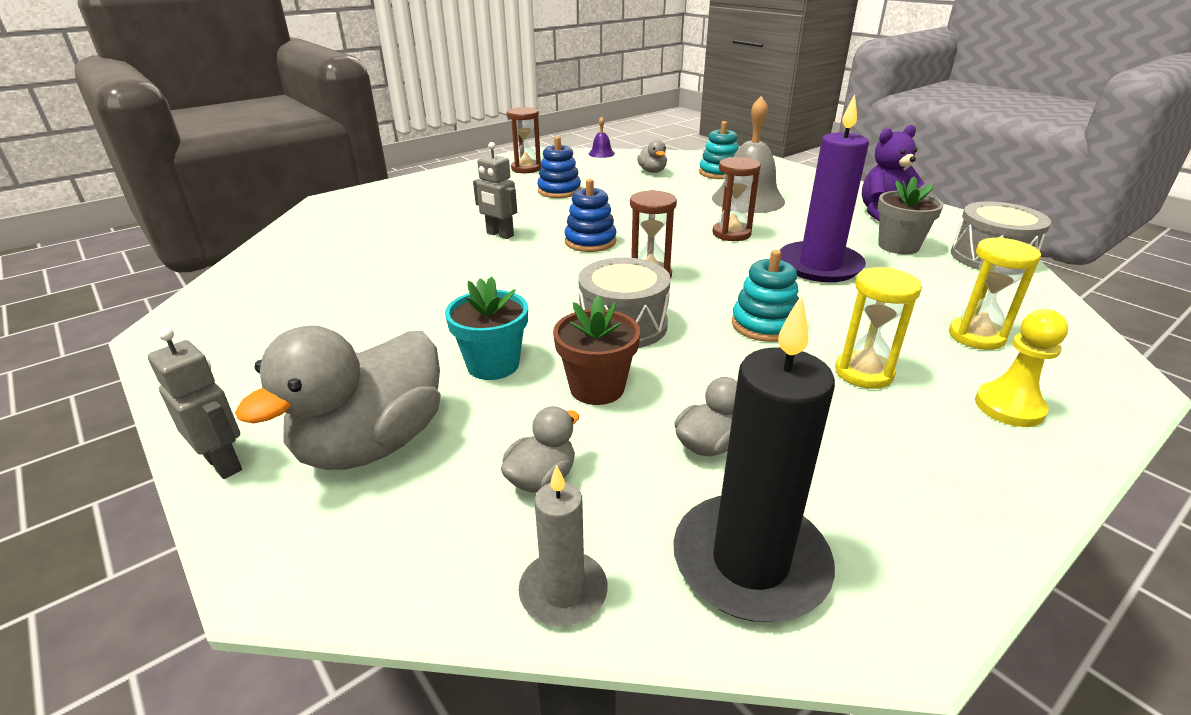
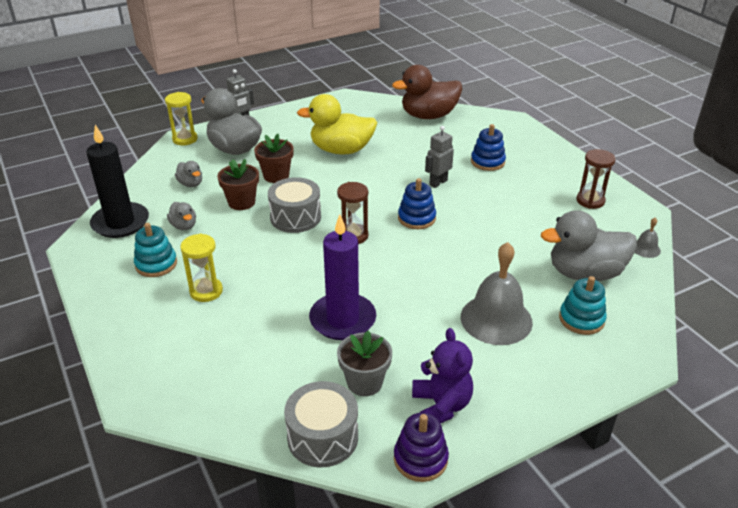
camera: 100 degrees right, 5 degrees up
(292, 251) = (428, 116): none -> brown duck
(398, 311) = (341, 150): none -> yellow duck
(493, 365) = (276, 176): turquoise flower pot -> brown flower pot
(559, 191) = (528, 213): blue stacking toy -> blue stacking toy (487, 162)
(563, 592) = (137, 184): grey candle -> none
(601, 153) = (645, 248): purple bell -> grey bell
(652, 171) = (584, 273): grey duck -> grey duck, size x2.14
(731, 234) = (415, 289): brown hourglass -> none
(764, 325) = (272, 268): turquoise stacking toy -> turquoise stacking toy (156, 264)
(952, 218) = (420, 459): none -> purple stacking toy
(976, 336) = (215, 357): yellow hourglass -> yellow hourglass (185, 139)
(1009, 407) = (148, 334): yellow pawn -> none

